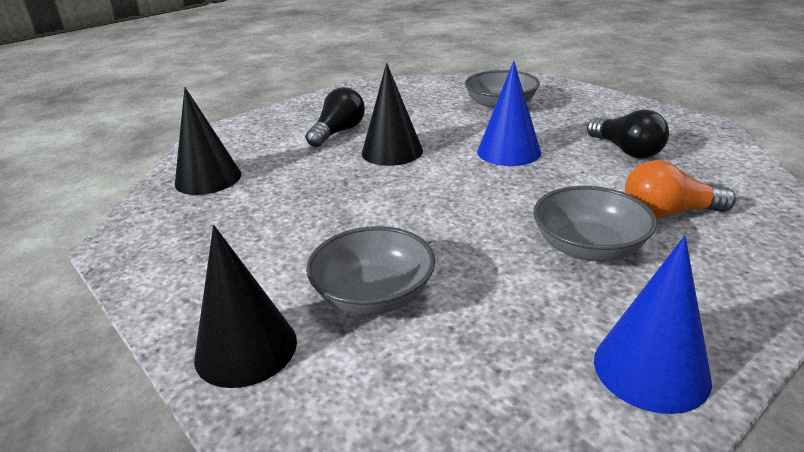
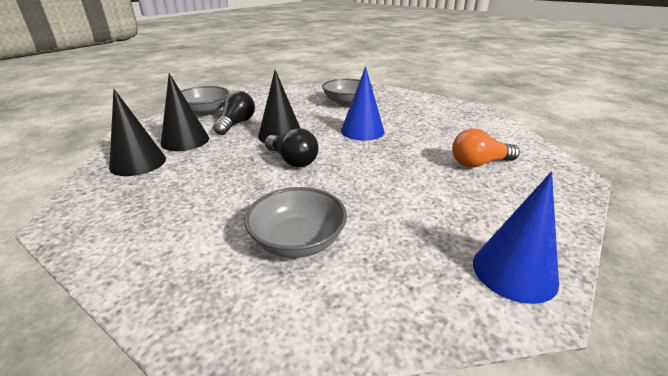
camera: 15 degrees left, 0 degrees up
(246, 349) = (201, 299): black cone -> black cone (185, 140)
(588, 247) = (439, 190): grey bowl -> grey bowl (205, 111)
(626, 150) = (437, 126): black light bulb -> black light bulb (292, 160)

